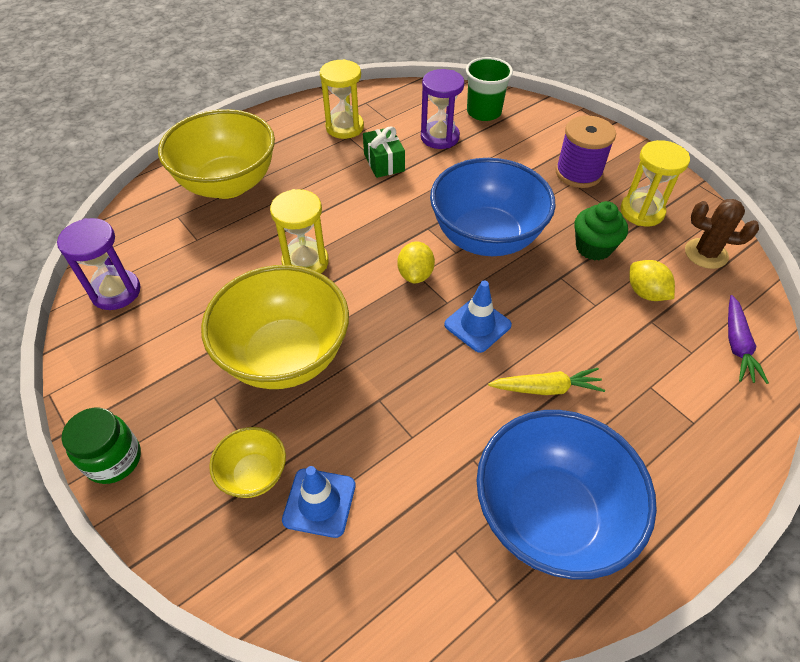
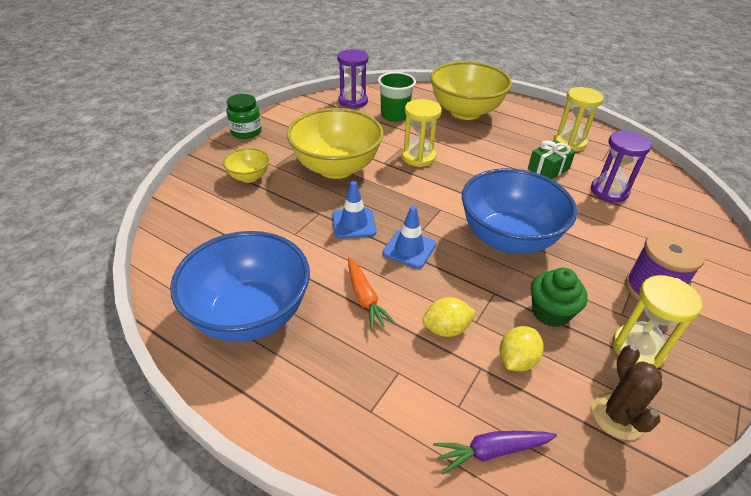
camera: 70 degrees right, 10 degrees down
(319, 502) = (236, 205): blue traffic cone -> blue traffic cone (354, 223)
(415, 274) = (440, 208): yellow lemon -> yellow lemon (446, 329)
(484, 112) = (673, 211): green cup -> green cup (394, 115)
(546, 388) = (365, 298): yellow carrot -> orange carrot

